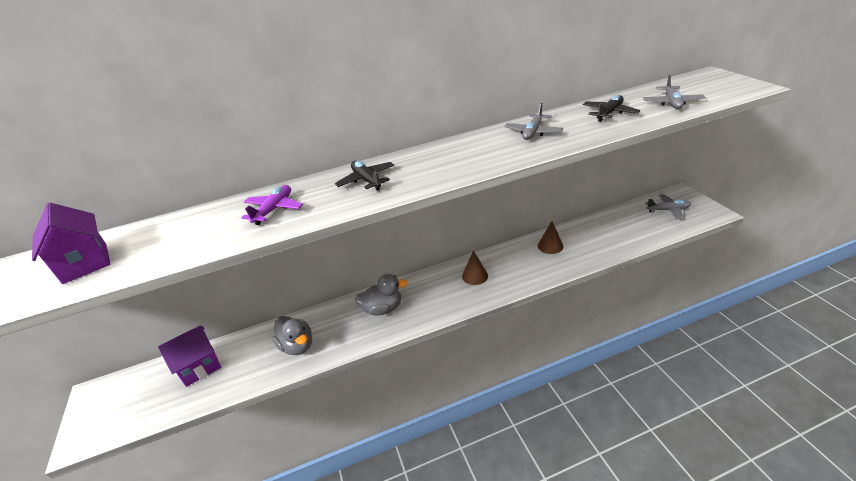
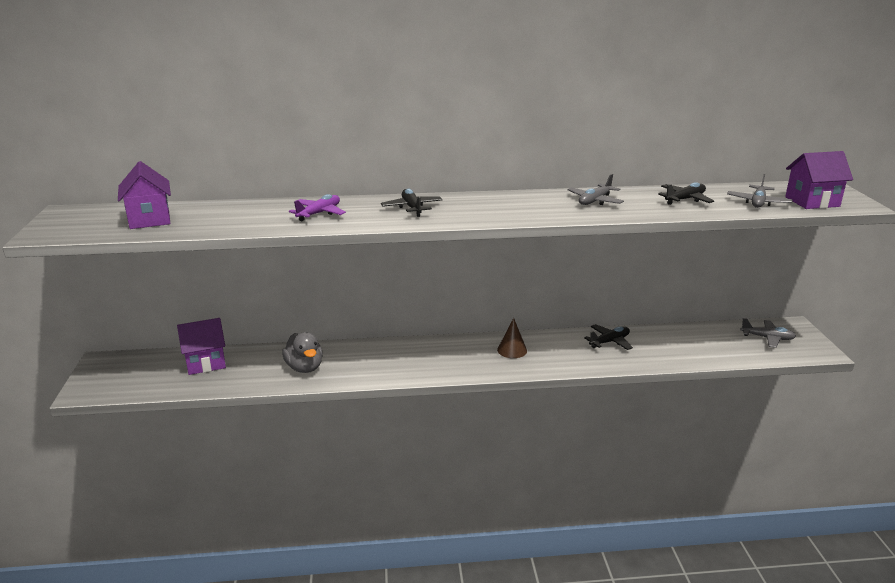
camera: 10 degrees right, 10 degrees down
(383, 309) = (402, 357): grey duck -> none
(550, 246) = (609, 342): brown cone -> black plane
(714, 92) = (812, 202): none -> purple house

